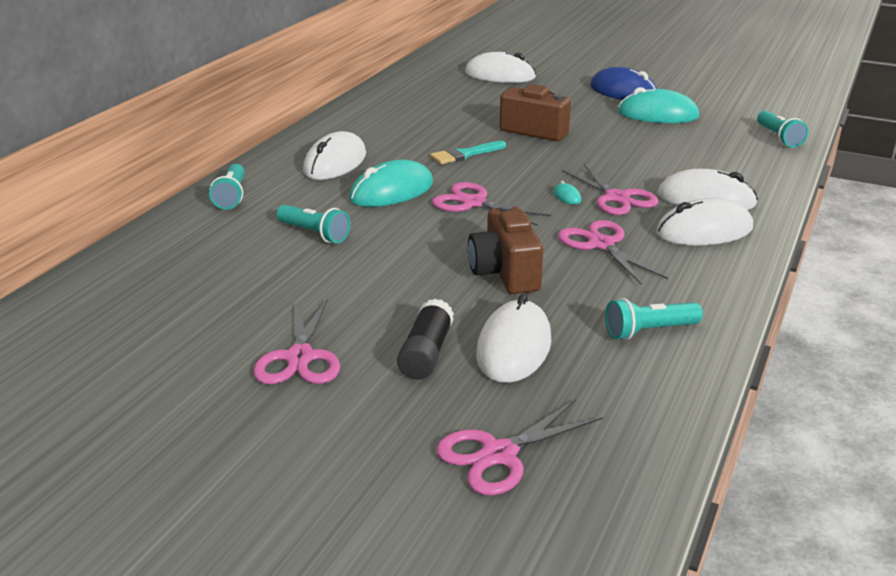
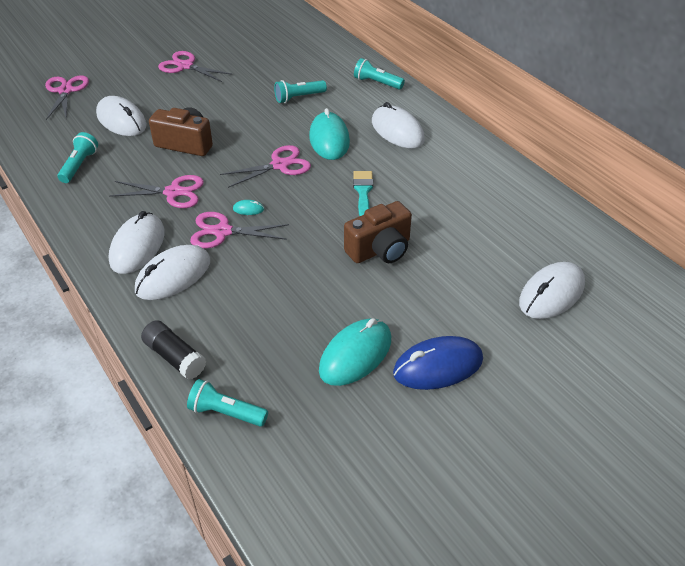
camera: 120 degrees right, 15 degrees up
(426, 353) = (148, 96): black glue stick -> black glue stick (175, 357)

